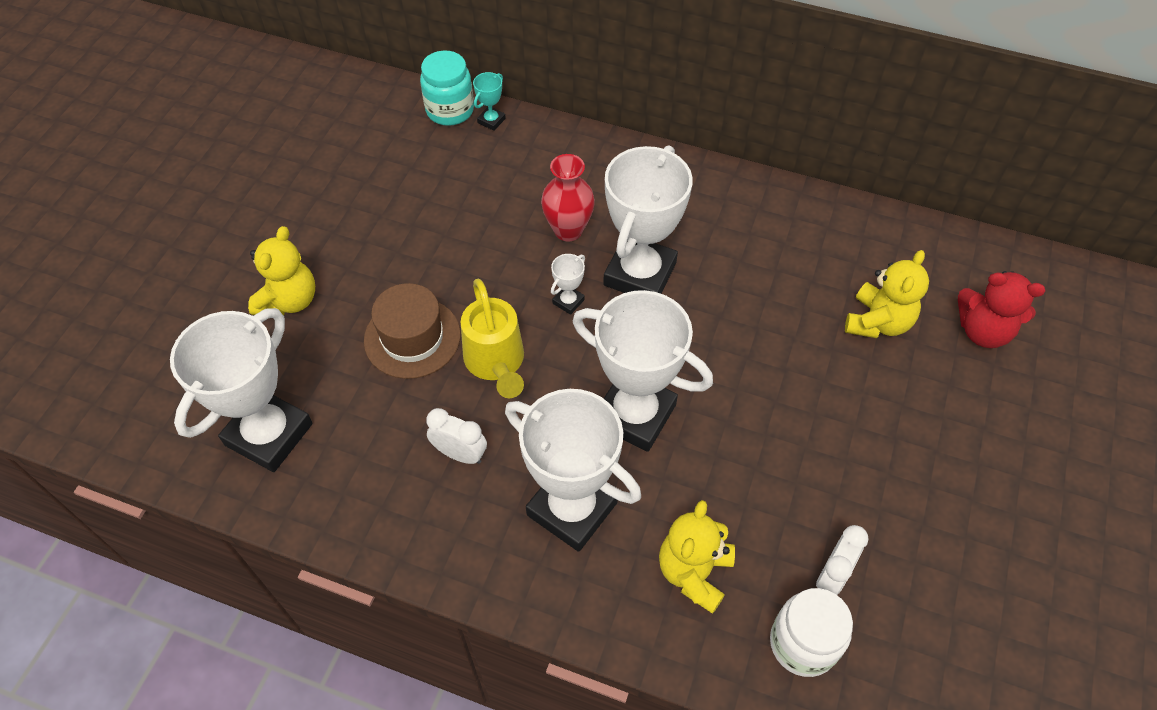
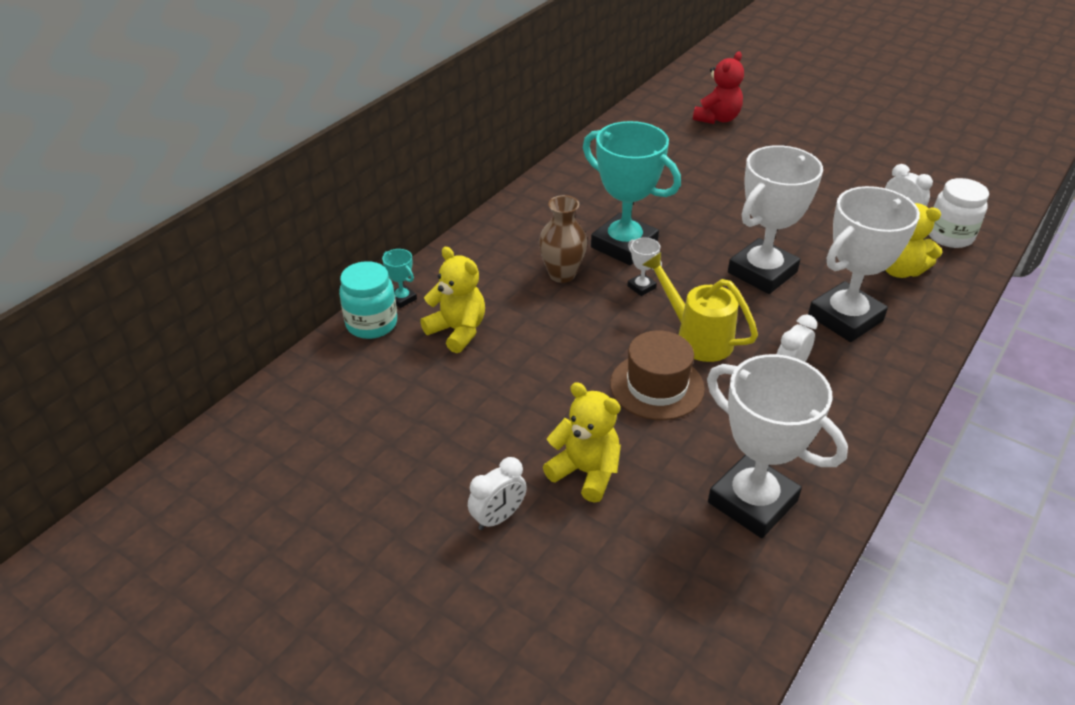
camera: 75 degrees left, 15 degrees down
(231, 251) = (498, 517): none -> white clock
(496, 363) = (697, 337): yellow watering can -> yellow watering can turned 135 degrees counterclockwise
(568, 230) = (562, 274): red vase -> brown vase
(639, 274) = (624, 245): white trophy -> turquoise trophy
(877, 322) = (700, 153): yellow teddy bear -> yellow teddy bear (457, 331)

